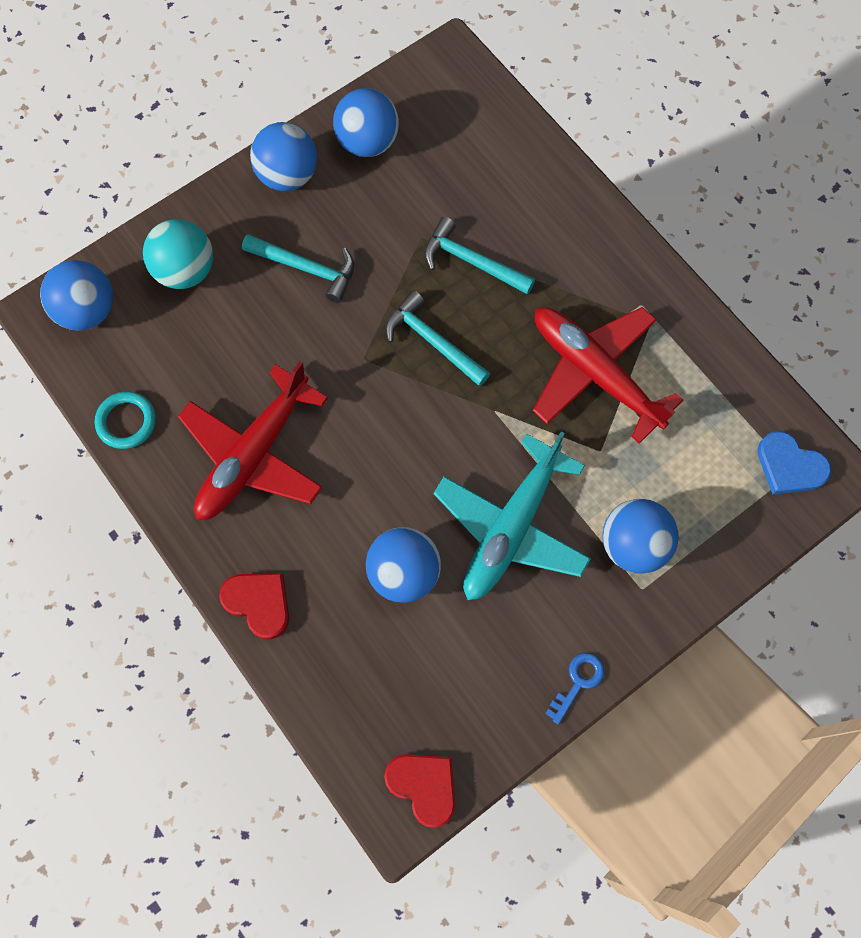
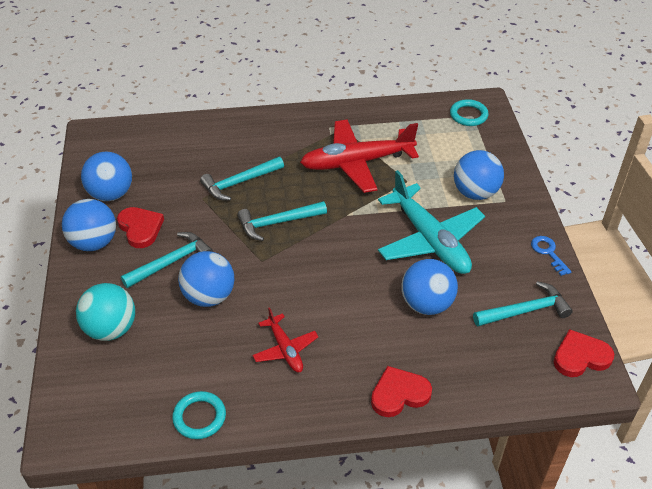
camera: 60 degrees left, 25 degrees down
(87, 311) = (87, 404): blue ball -> blue ball (209, 296)
(254, 454) = (285, 349): red plane -> red plane, size x0.52
(335, 206) = (140, 228): none -> red heart
(460, 692) = (525, 311): none -> turquoise hammer
(789, 466) = (468, 115): blue heart -> turquoise ring

